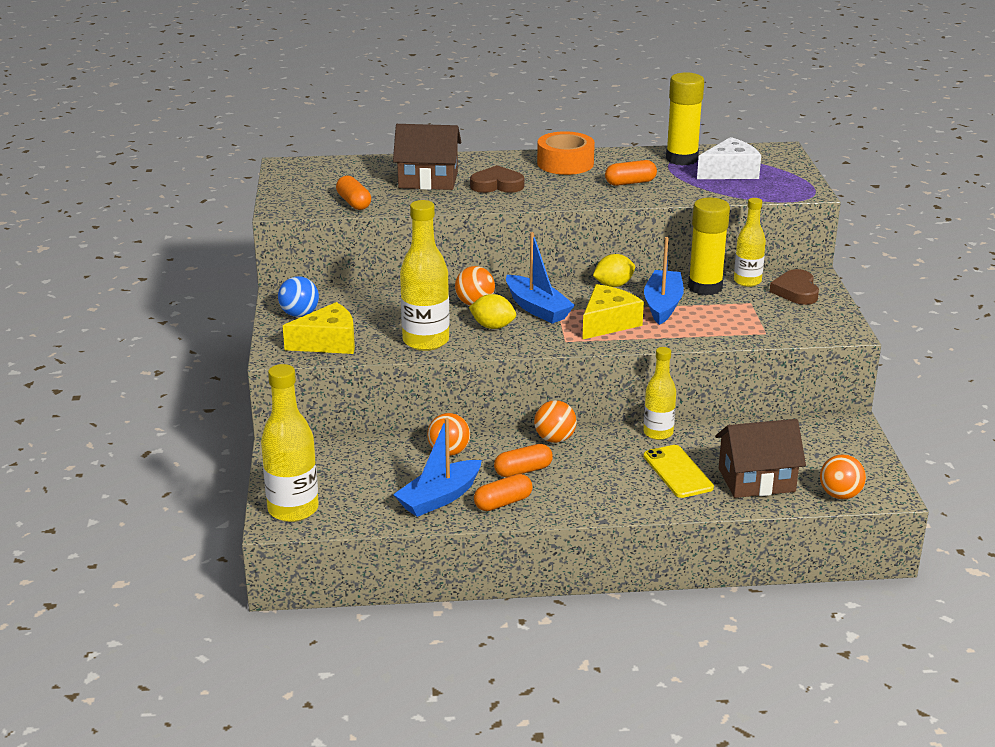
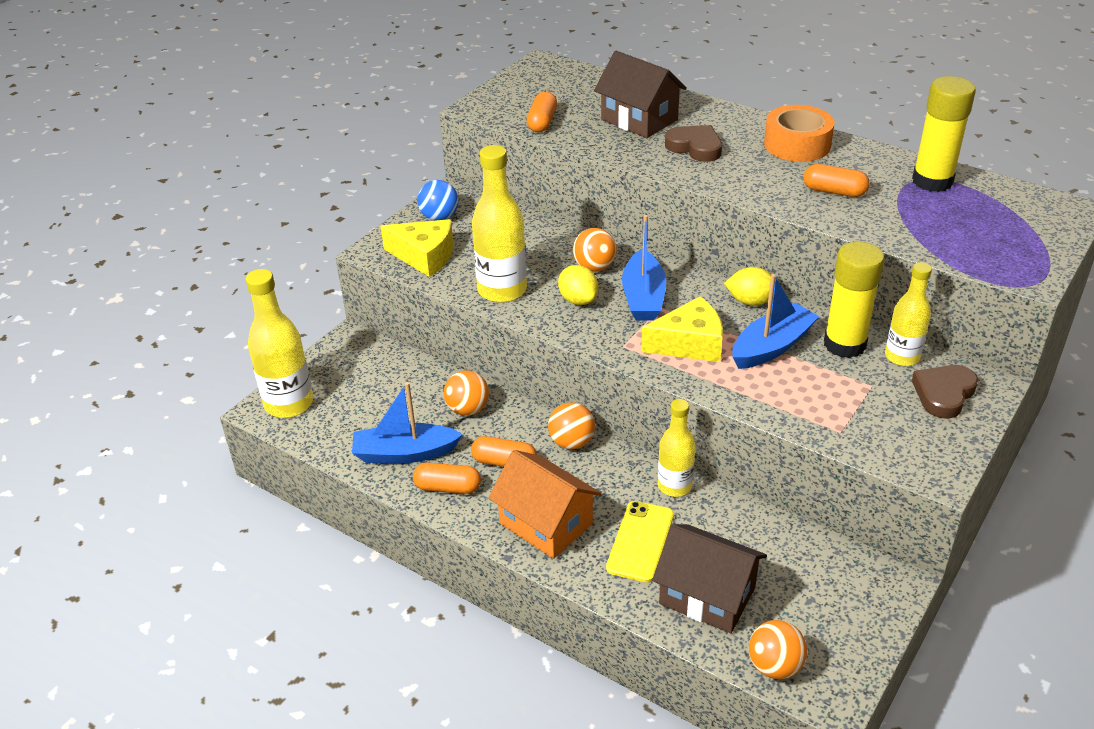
camera: 40 degrees right, 10 degrees up
(602, 491) = (546, 523): none -> orange house
(730, 172) = (967, 217): white cheese -> none

